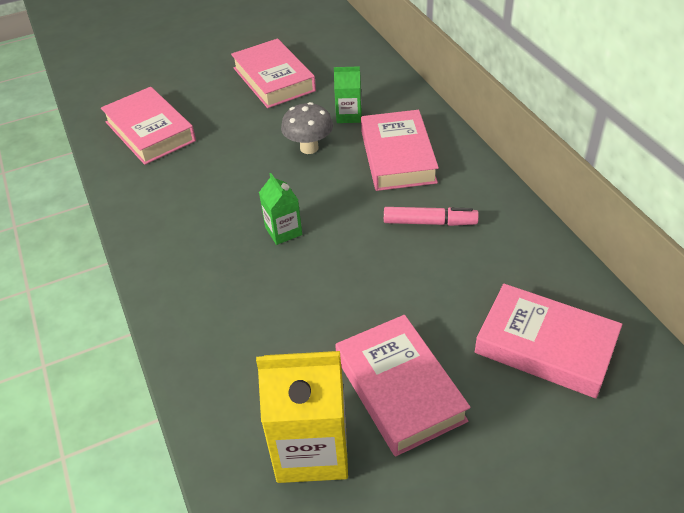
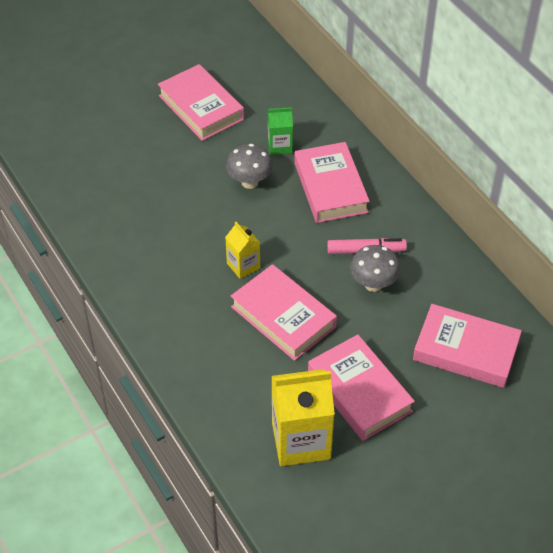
camera: 10 degrees left, 5 degrees up
(150, 131) = (96, 171): pink book -> pink book (283, 317)
(283, 231) = (243, 266): green carton -> yellow carton
(434, 259) = (373, 284): none -> grey mushroom

